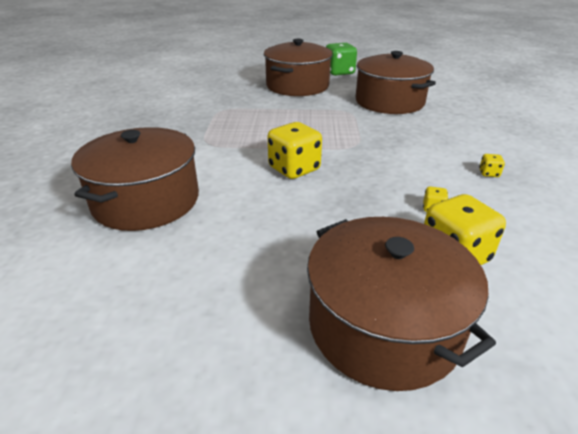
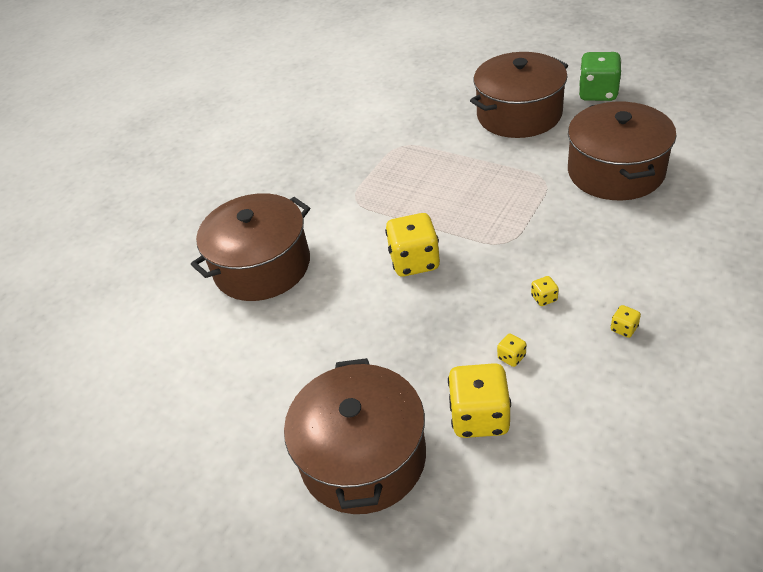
camera: 35 degrees right, 10 degrees up
(416, 169) = (544, 298): none -> yellow dice

